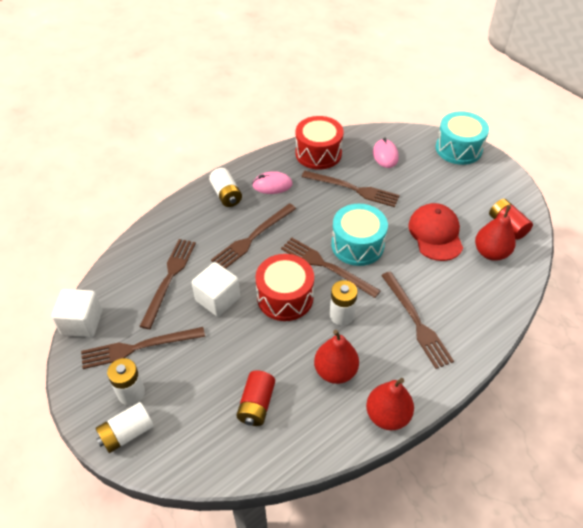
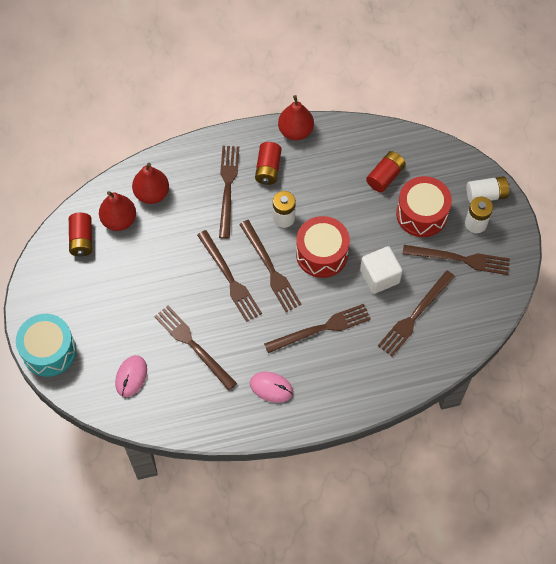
camera: 155 degrees left, 15 degrees up
(82, 322) = (502, 302): white cube -> none
(226, 195) = (324, 394): white battery -> none
(318, 153) = (199, 411): red drum -> red drum (421, 214)
(335, 371) = (314, 176): red pear -> red pear (152, 193)
(357, 245) = (230, 278): turquoise drum -> brown fork
(389, 358) = (268, 169): none -> red battery
(435, 234) = (152, 259): red cap -> none

